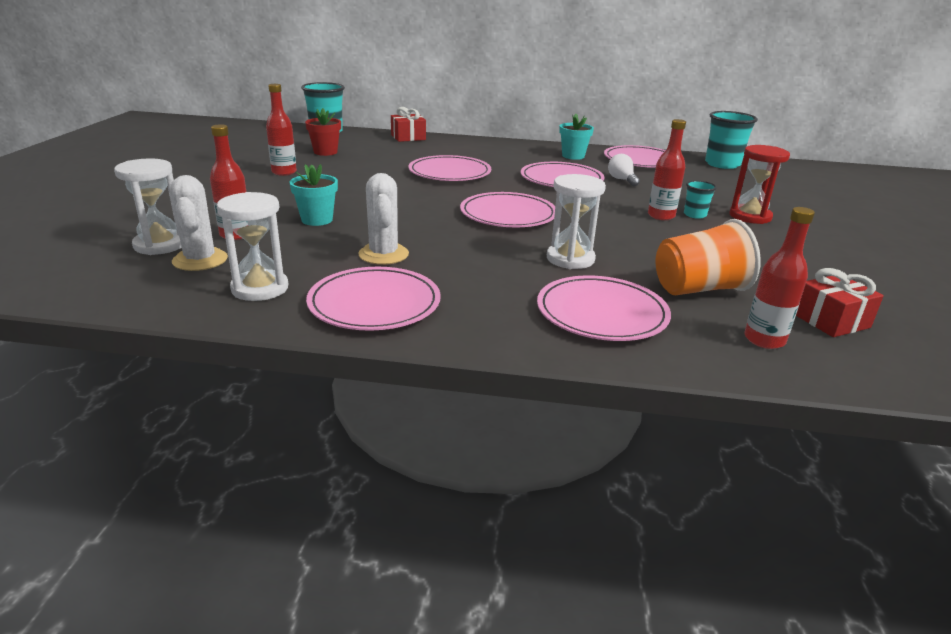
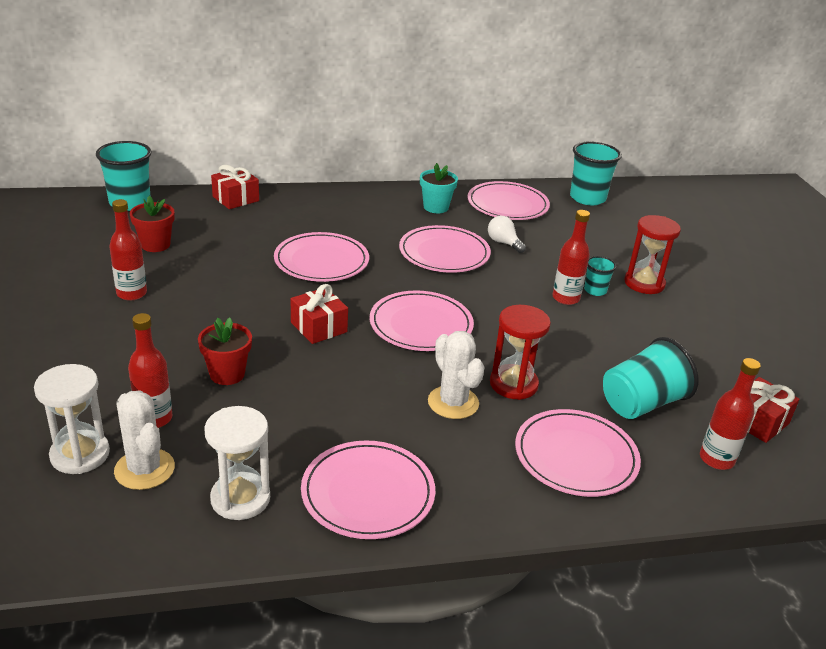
camera: 20 degrees left, 5 degrees up
(317, 220) = (227, 374): turquoise flower pot -> red flower pot
(383, 254) = (332, 417): white cactus -> white cactus (453, 402)
(416, 205) = (319, 327): none -> red gift
(570, 259) = (513, 384): white hourglass -> red hourglass
(698, 289) = (641, 403): orange cup -> turquoise cup

